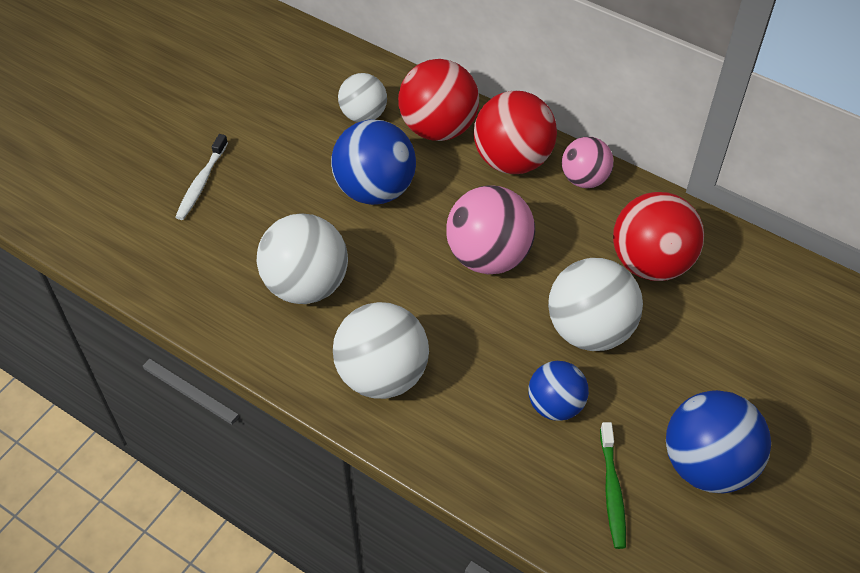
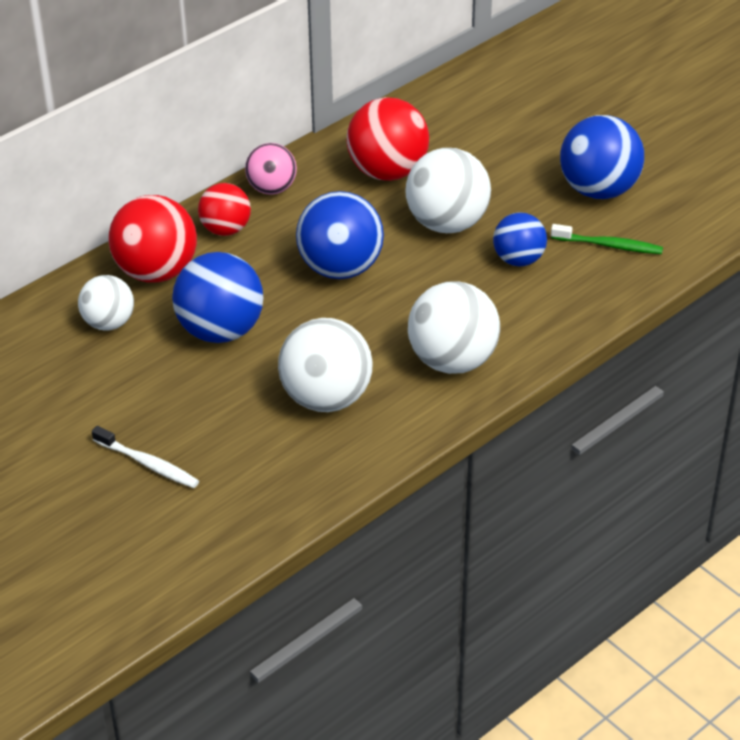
camera: 75 degrees left, 10 degrees down
(488, 256) = (340, 268): pink ball -> blue ball
(512, 160) = (226, 229): red ball -> red ball, size x0.62

